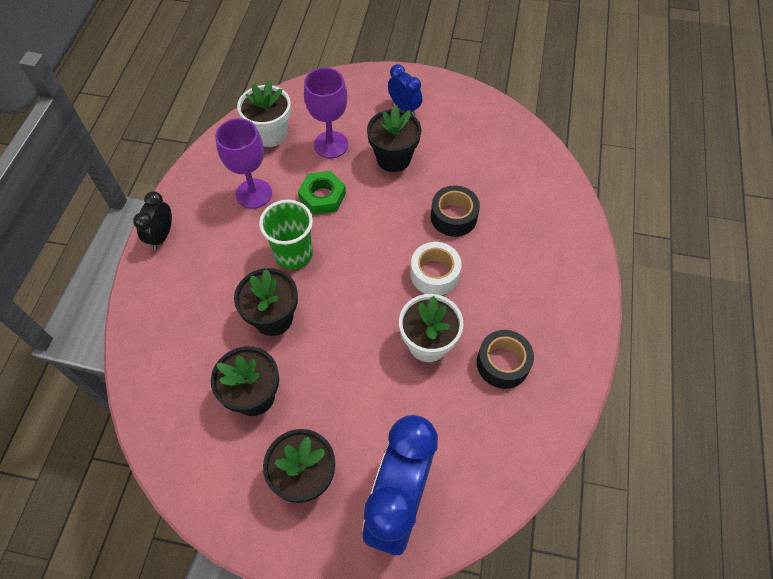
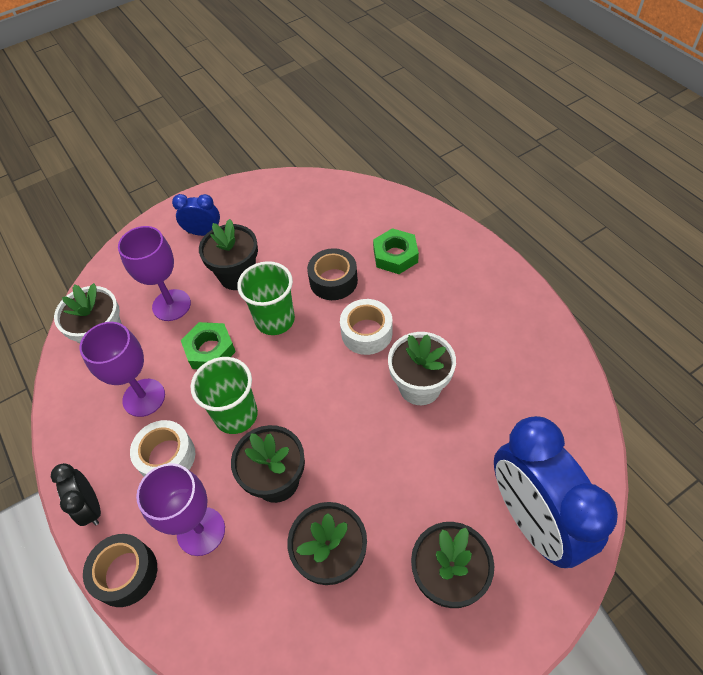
camera: 40 degrees left, 5 degrees down
(202, 307) = (201, 531): none -> purple goblet
(229, 244) = (167, 457): none -> white tape
(384, 211) = (275, 320): none -> green cup
(502, 363) = (486, 352): black tape -> black tape (126, 573)
(519, 235) = (395, 255): none -> green nut

